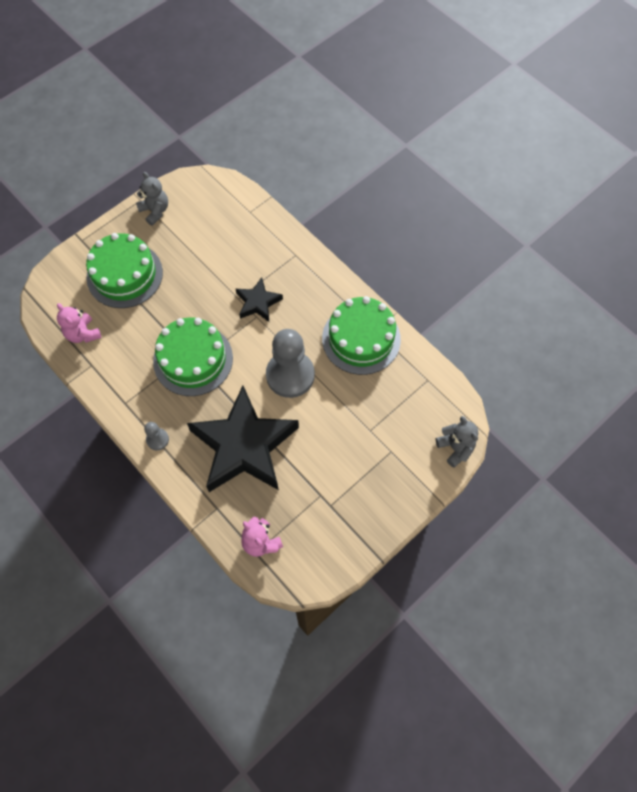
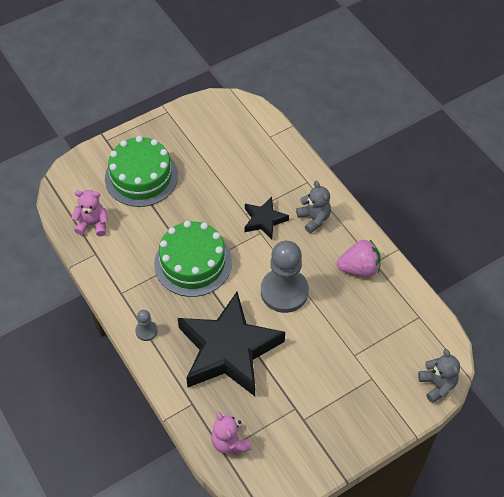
camera: 10 degrees right, 10 degrees down
(83, 334) = (93, 224): pink teddy bear -> pink teddy bear turned 120 degrees clockwise
(155, 211) = (180, 123): grey teddy bear -> grey teddy bear (314, 219)
(361, 339) = (359, 268): green cake -> pink strawberry

